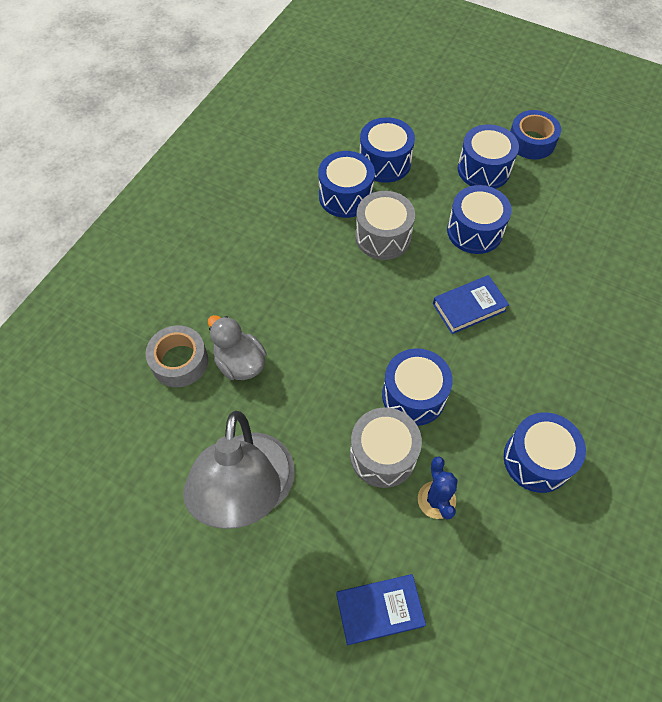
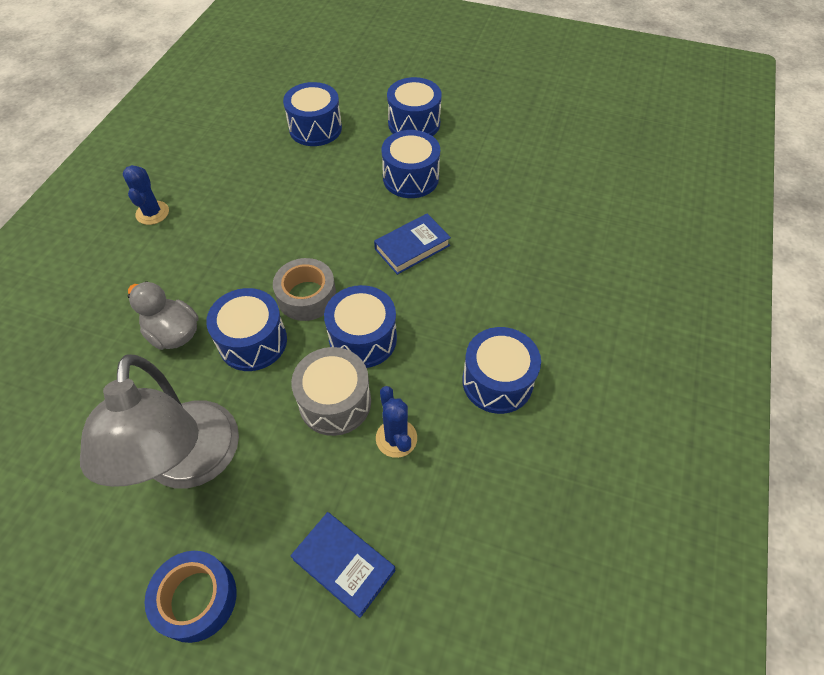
camera: 10 degrees left, 5 degrees down
(179, 361) = (106, 342): grey tape -> grey tape (306, 296)
(224, 234) = (152, 213): none -> blue cactus
(345, 196) = (278, 163): blue drum -> blue drum (253, 341)
(379, 610) = (344, 565): blue book -> blue book turned 60 degrees clockwise
(383, 236) = (319, 194): grey drum -> none
(531, 141) = (457, 94): blue tape -> blue tape (196, 599)

